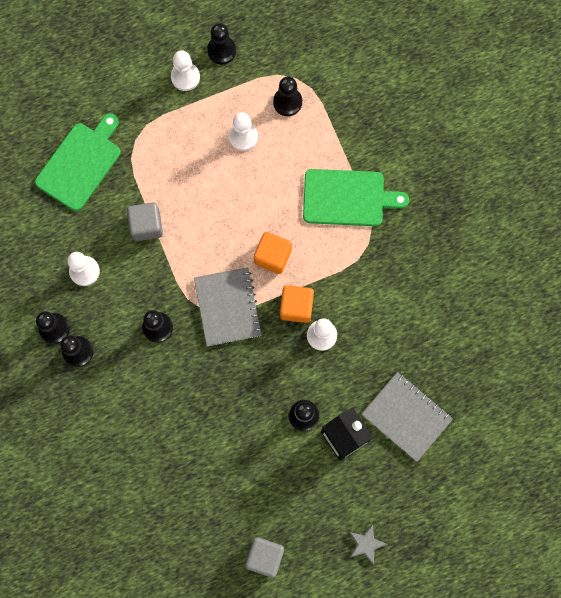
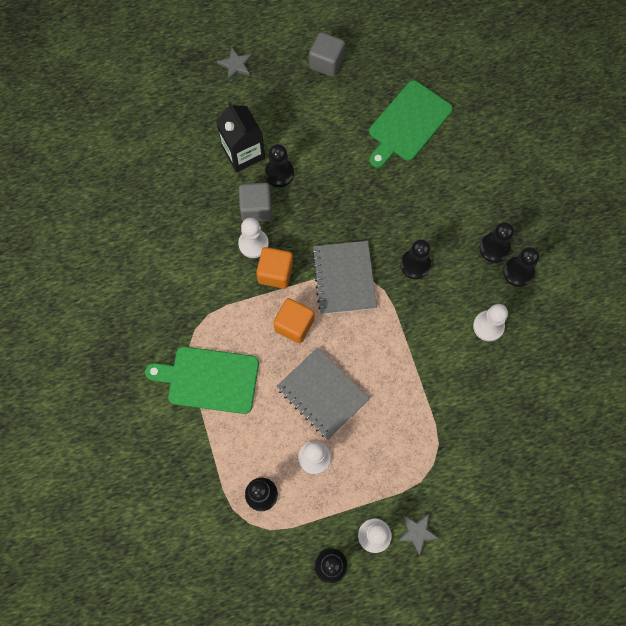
camera: 175 degrees left, 5 degrees down
(80, 164) = (493, 442): green cutting board -> green cutting board (408, 123)
(146, 226) = (423, 368): grey cube -> grey cube (256, 208)
(148, 82) = (417, 532): none -> grey star
(406, 416) = (182, 165): grey notebook -> grey notebook (322, 394)

